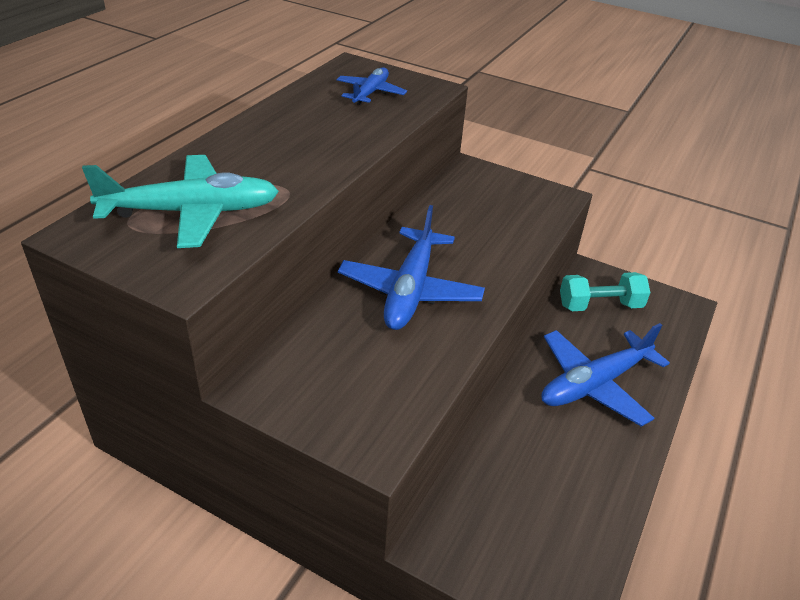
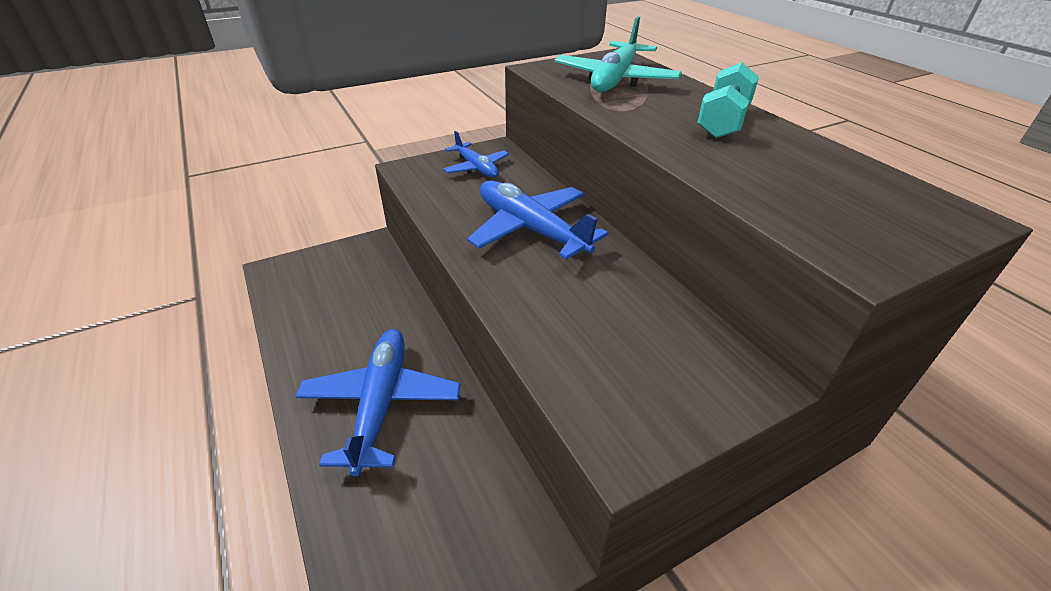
camera: 125 degrees right, 0 degrees up
(370, 93) = (840, 200): blue plane -> blue plane (476, 168)
(600, 305) = (470, 506): turquoise dumbbell -> turquoise dumbbell (723, 121)

